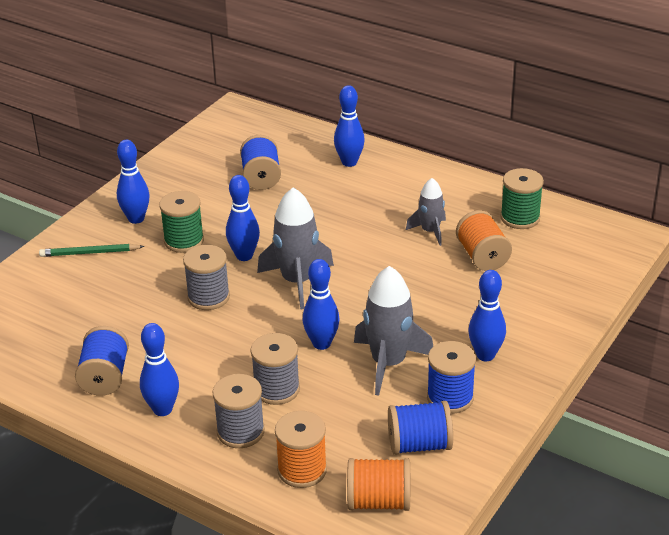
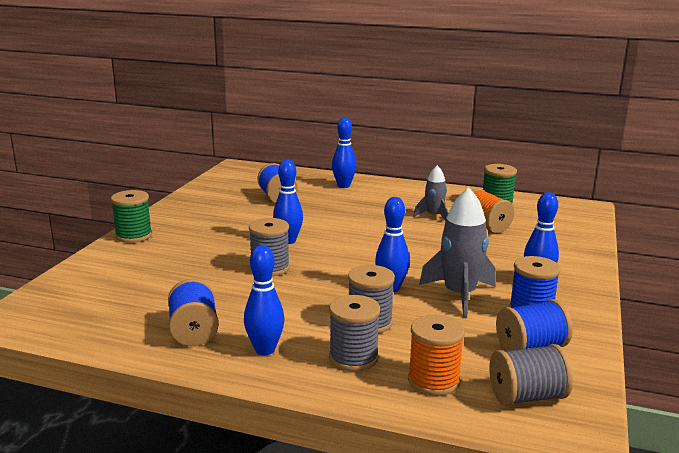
camera: 15 degrees left, 15 degrees down
(90, 253) = (145, 250): green pencil -> none
(136, 219) = (180, 227): blue bowling pin -> none
(184, 241) = (229, 236): green spool -> green spool (134, 236)
(297, 281) = (344, 252): grey rocket -> none
(379, 501) = (527, 397): orange spool -> grey spool

